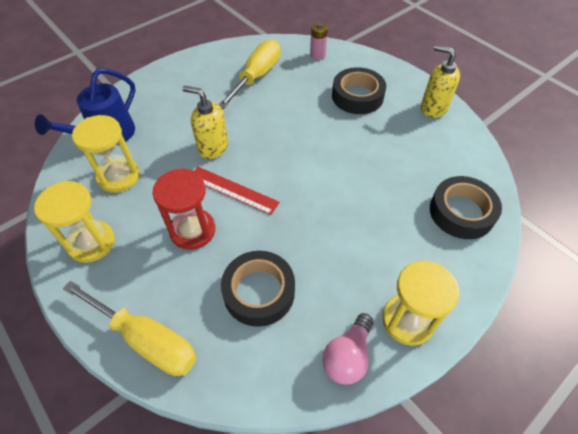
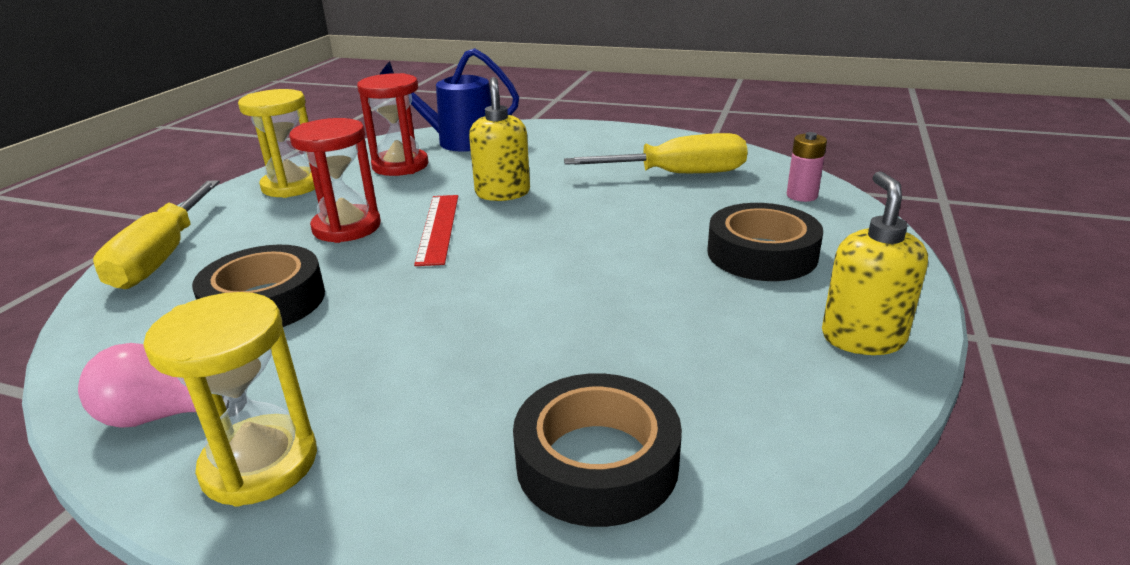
camera: 60 degrees right, 25 degrees down
(119, 176) = (400, 166): yellow hourglass -> red hourglass

